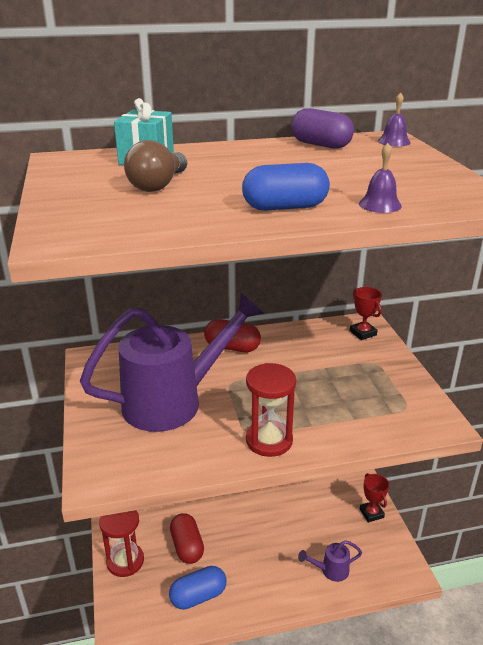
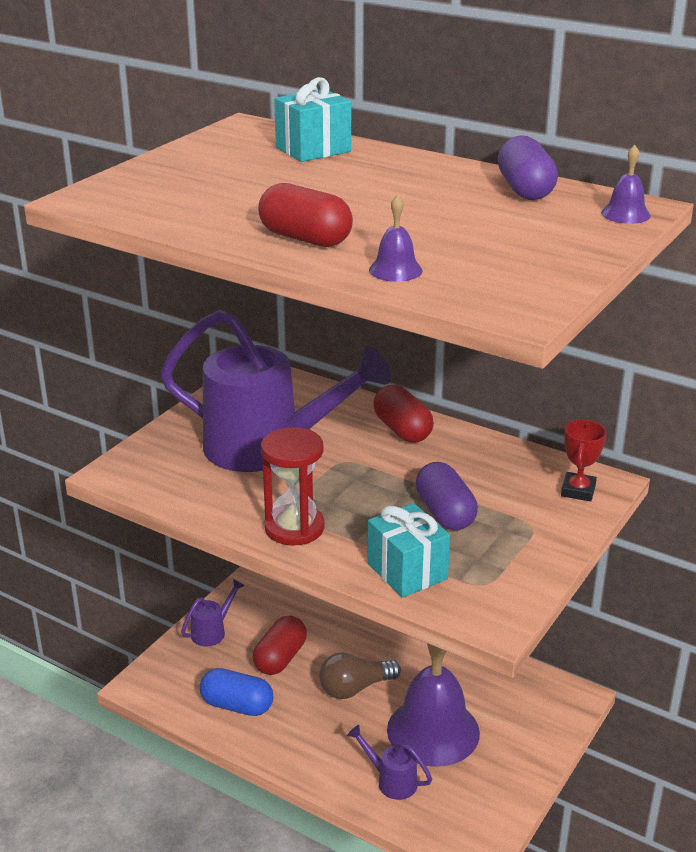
camera: 45 degrees right, 0 degrees up
(125, 561) = (212, 631): red hourglass -> purple watering can
(158, 185) = (258, 179): brown light bulb -> brown light bulb (355, 688)
(285, 207) = (305, 239): blue capsule -> red capsule
(314, 526) = (433, 731): none -> purple bell
(328, 381) = (445, 513): none -> purple capsule
(364, 425) = (407, 571): none -> turquoise gift
(371, 513) = (518, 766): red trophy -> none

